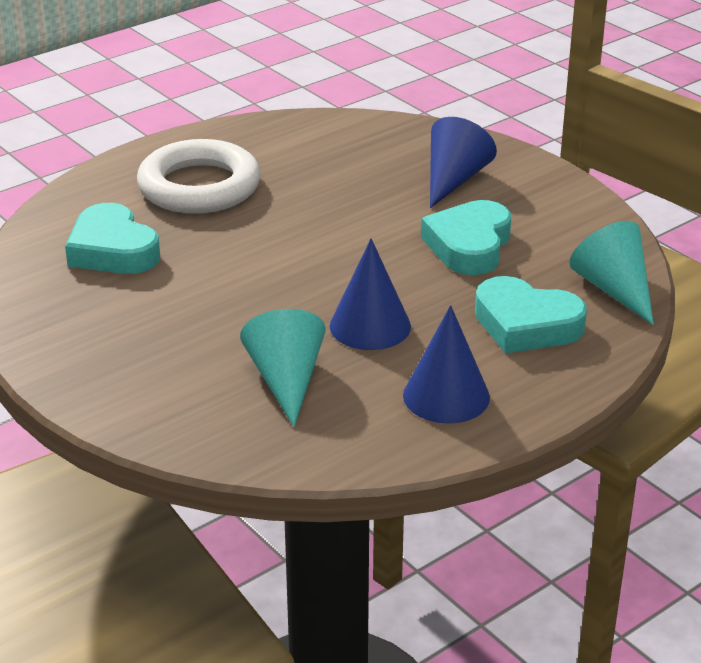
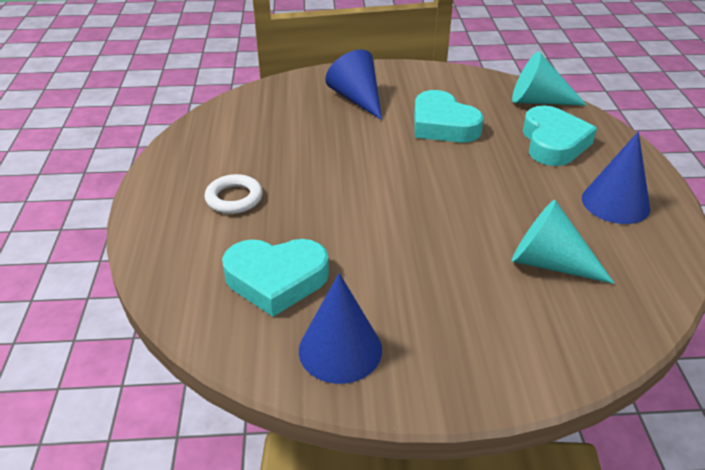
camera: 55 degrees left, 5 degrees up
(199, 187) = (234, 198): white ring -> white ring, size x0.51
(370, 326) = (506, 199): blue cone -> blue cone (340, 349)
(526, 324) = (553, 143): turquoise heart -> turquoise heart turned 60 degrees counterclockwise

